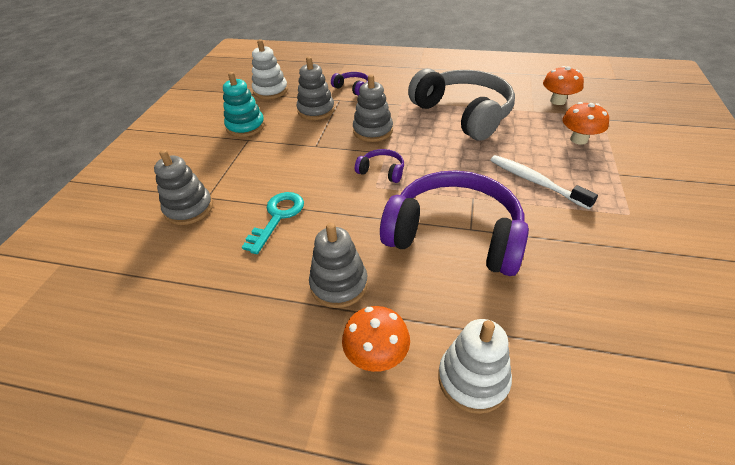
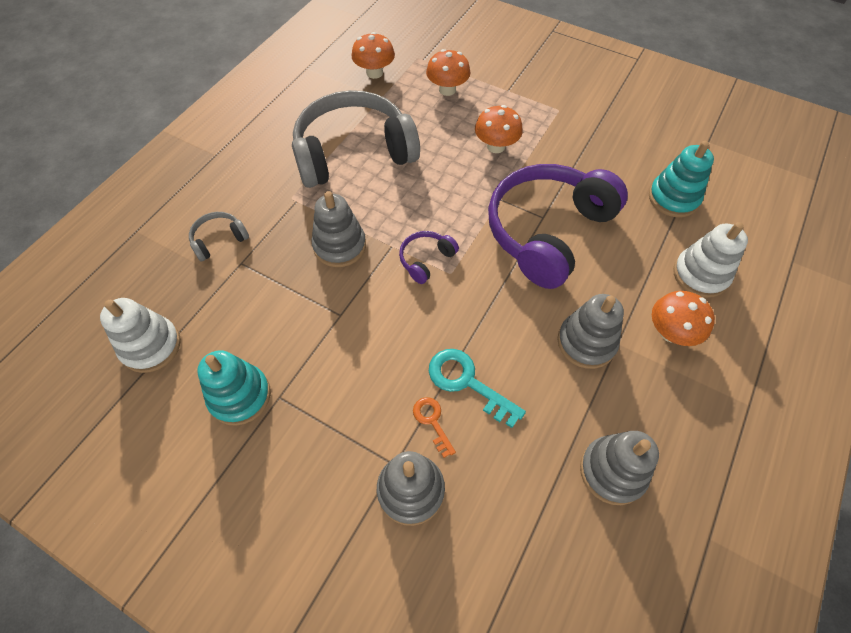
camera: 75 degrees left, 15 degrees up
(241, 206) = (432, 421): none -> orange key
(316, 110) = (251, 296): grey stacking toy -> grey stacking toy (612, 471)
(352, 88) = (219, 240): purple headphones -> grey headphones
(535, 181) = (496, 146): white toothbrush -> orange mushroom
(579, 337) = (673, 198): none -> turquoise stacking toy

